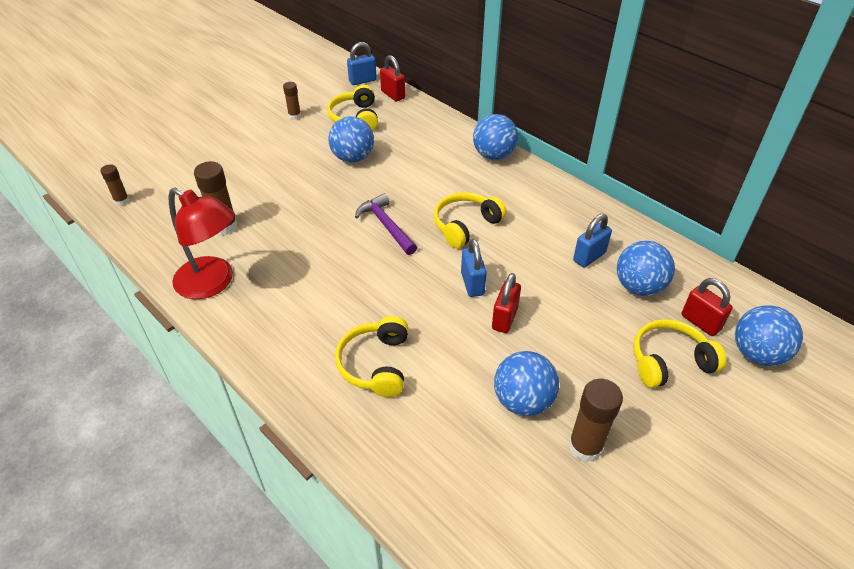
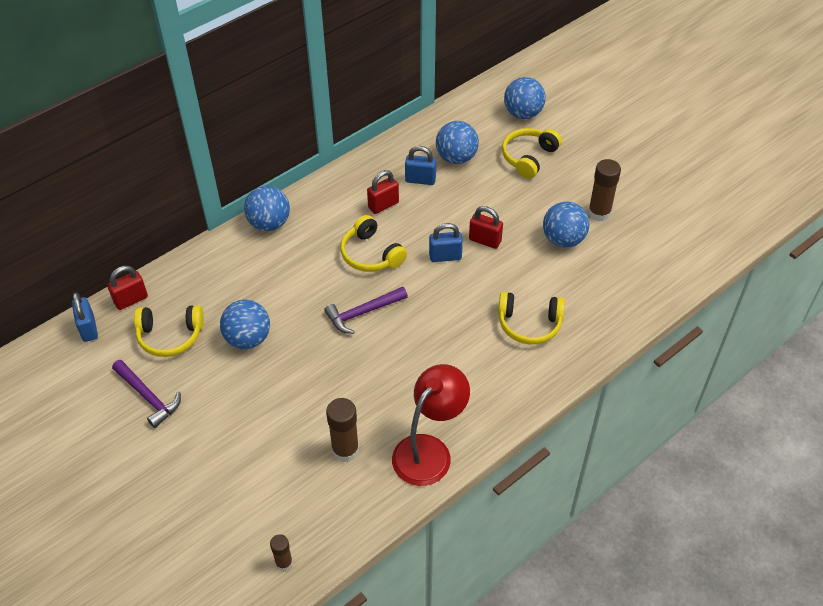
camera: 85 degrees left, 5 degrees up
(294, 116) = (148, 397): brown glue stick -> purple hammer
(589, 257) = (420, 180): blue padlock -> blue padlock turned 45 degrees counterclockwise
(669, 361) = (529, 157): yellow headphones -> yellow headphones turned 45 degrees clockwise
(700, 322) = (494, 133): red padlock -> red padlock (383, 205)

